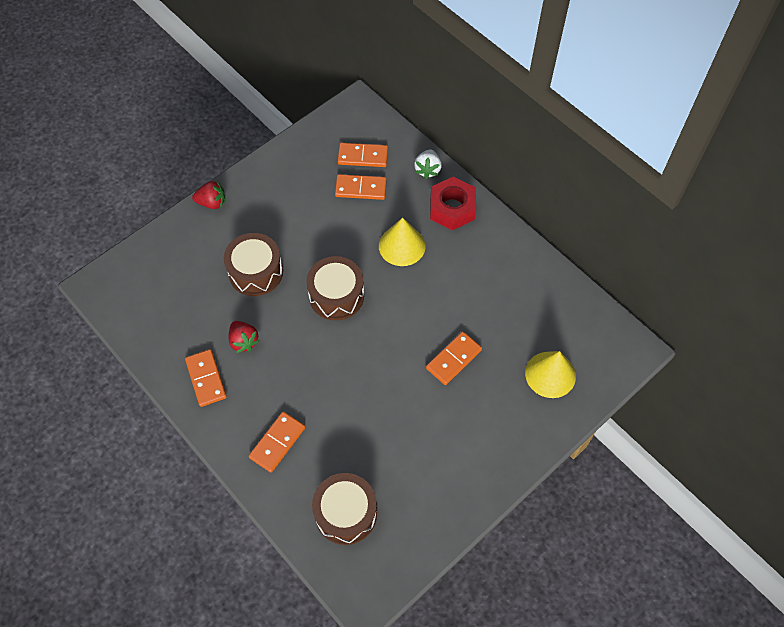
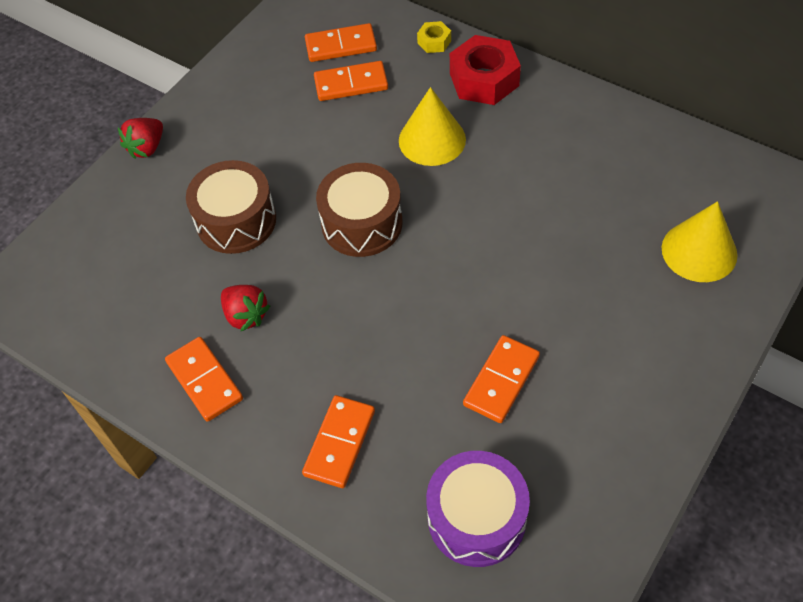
camera: 10 degrees left, 5 degrees down
(212, 203) = (147, 148): red strawberry -> red strawberry turned 135 degrees clockwise
(346, 513) = (476, 518): brown drum -> purple drum
(427, 170) = (434, 42): white strawberry -> yellow nut
(453, 359) = (557, 265): orange domino -> orange domino (501, 380)

